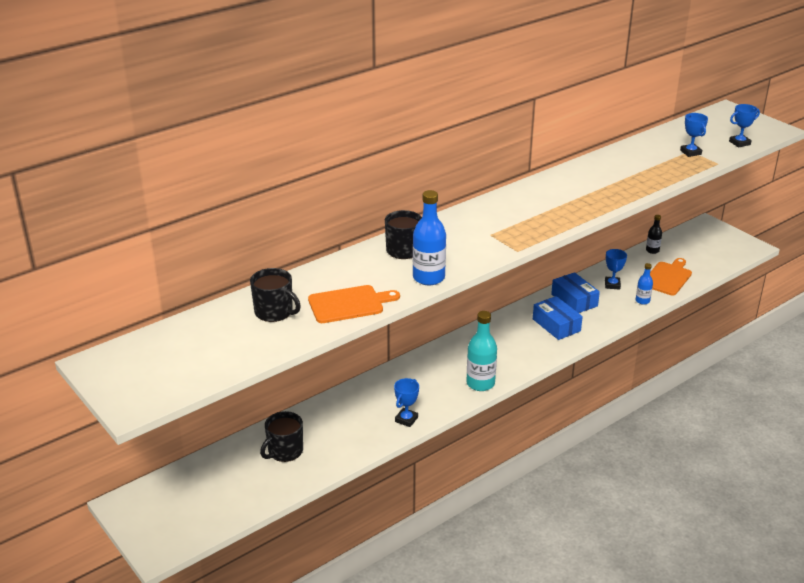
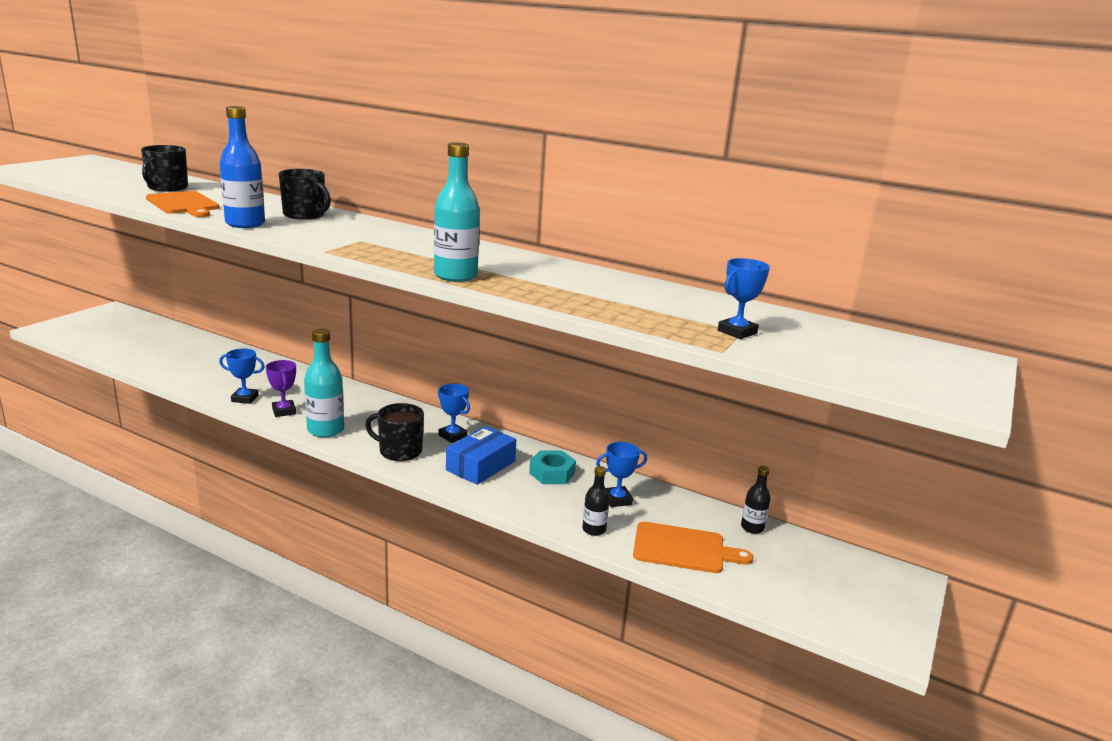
camera: 65 degrees right, 10 degrees down
(285, 451) = (184, 353): black mug -> black mug (399, 451)
(439, 401) = (284, 411): none -> purple trophy
(574, 300) = (552, 473): blue box -> turquoise nut
(583, 212) = (455, 276): none -> turquoise bottle
(642, 301) = (594, 530): blue bottle -> black bottle
(739, 143) = (836, 368): blue trophy -> blue trophy (452, 436)

